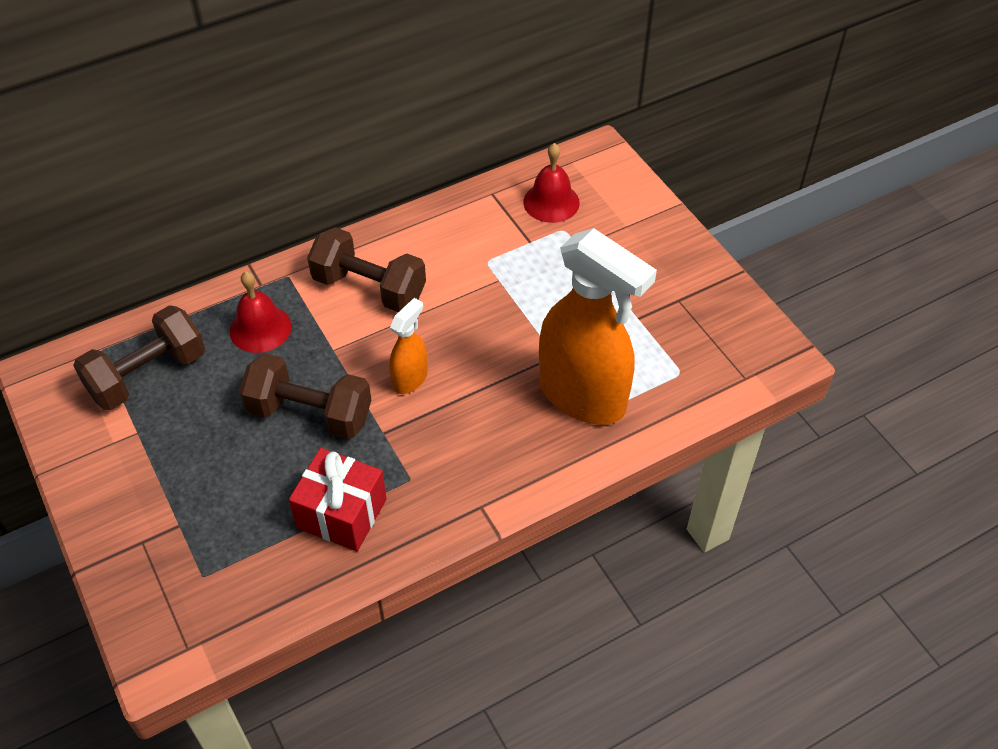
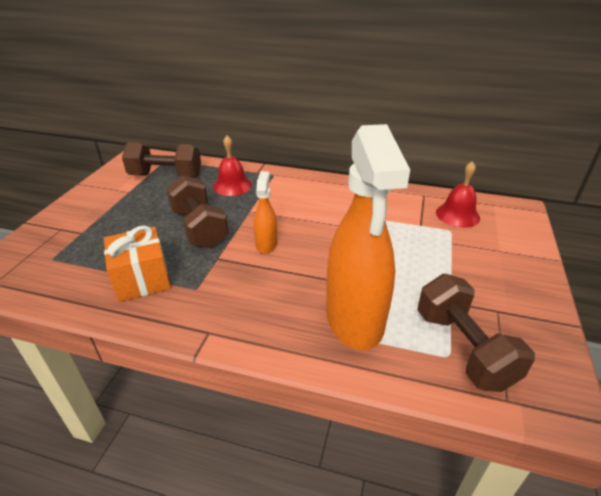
camera: 45 degrees right, 15 degrees down
(341, 513) = (142, 279): red gift -> orange gift
(369, 288) = (303, 198): brown dumbbell -> brown dumbbell (463, 348)
(410, 379) = (266, 244): orange spray bottle -> orange spray bottle turned 75 degrees counterclockwise

